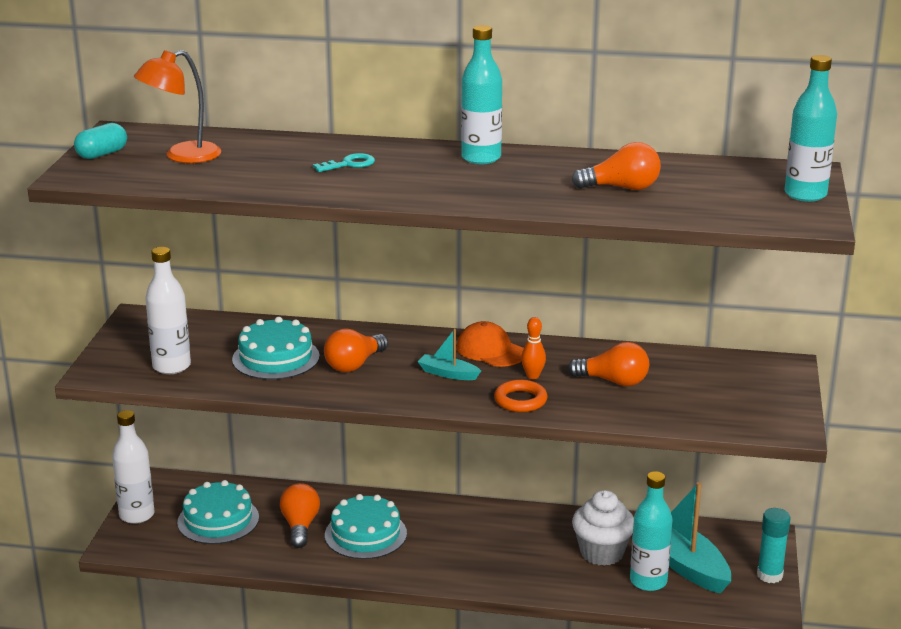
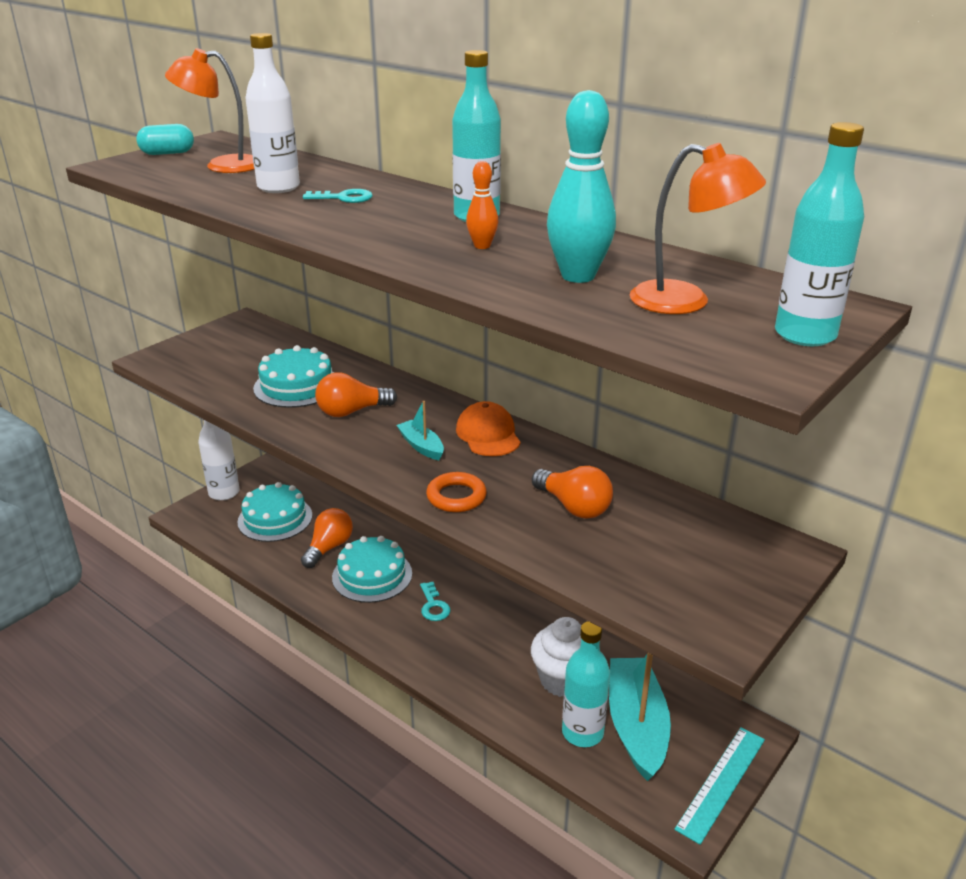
camera: 30 degrees right, 5 degrees up
(171, 366) = (210, 369): white bottle -> white bottle (278, 187)
(445, 538) = (433, 606): none -> turquoise key
(533, 376) = (498, 474): orange bowling pin -> orange bowling pin (482, 246)
(622, 188) = (578, 276): orange light bulb -> turquoise bowling pin
(712, 189) = (686, 301): none -> orange lamp
(769, 575) = (721, 783): turquoise glue stick -> turquoise ruler

